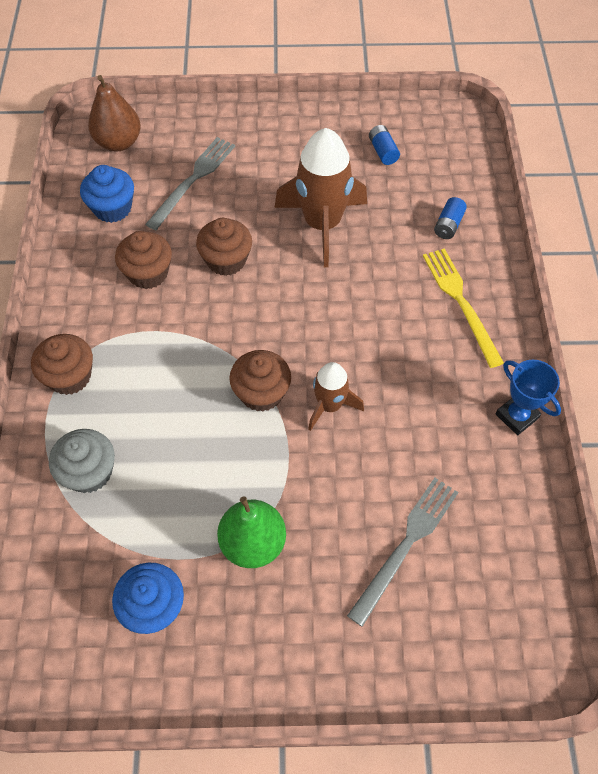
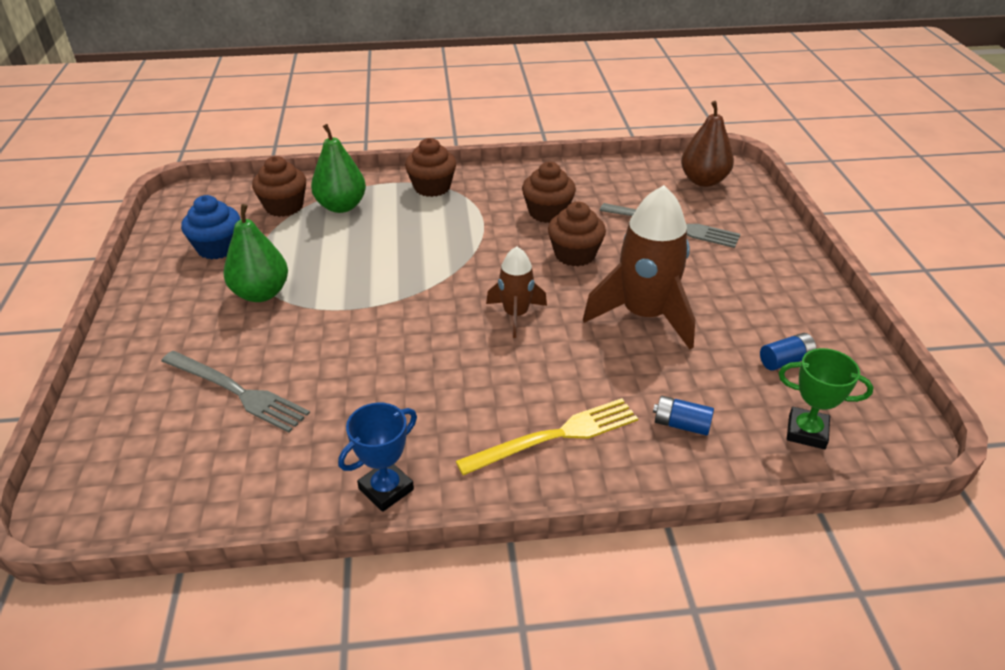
camera: 85 degrees right, 20 degrees down
(89, 472) = (341, 206): grey cupcake -> green pear
(112, 208) = (619, 186): blue cupcake -> none
(261, 393) = (417, 287): brown cupcake -> brown cupcake (284, 206)
(330, 405) = (403, 332): brown rocket -> brown rocket (516, 315)
(455, 159) = (806, 432): none -> green trophy

